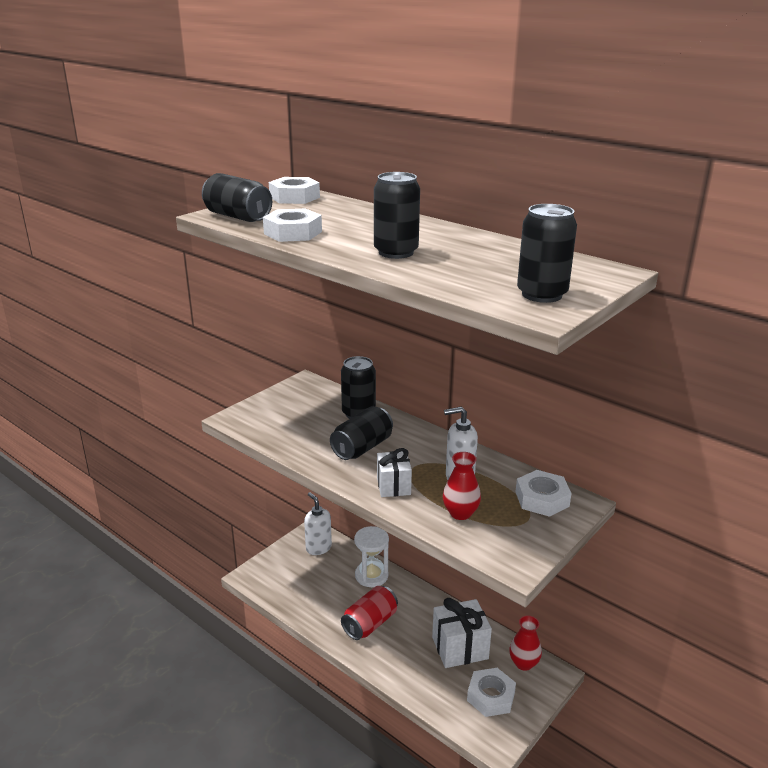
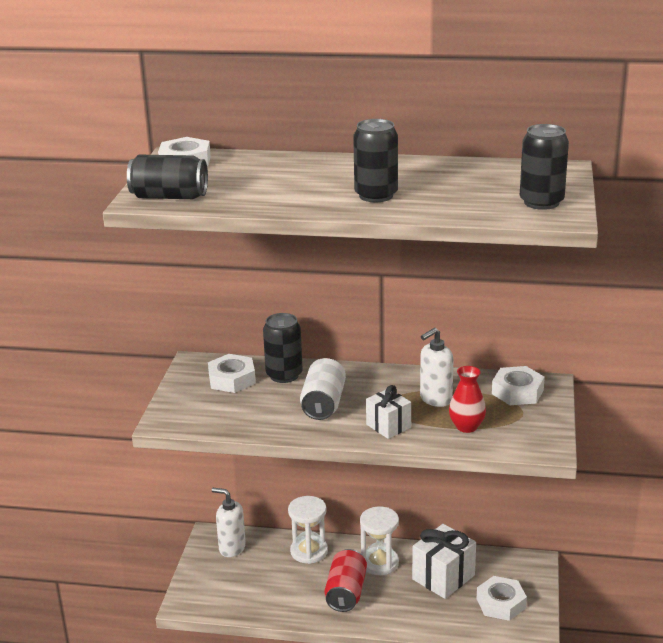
camera: 30 degrees left, 0 degrees up
(293, 233) = (253, 200): white nut -> white nut (232, 379)
(362, 448) = (323, 404): black can -> white can
(418, 610) = (379, 563): none -> white hourglass
(523, 663) = (506, 565): red vase -> none

